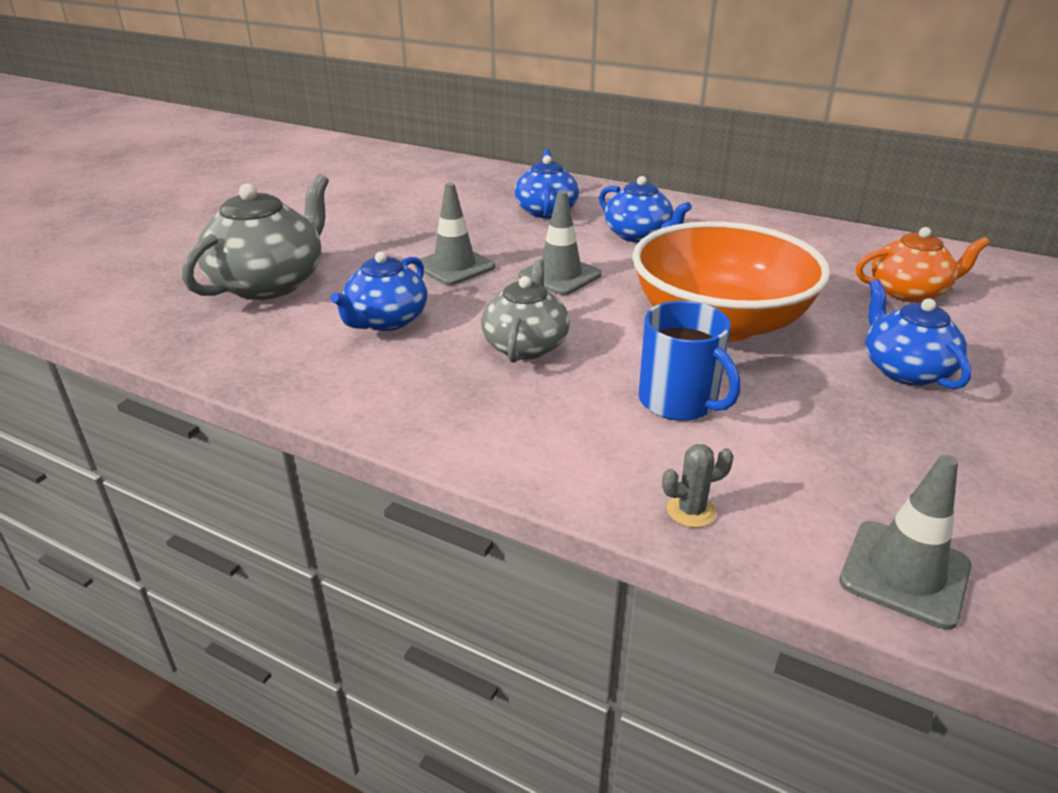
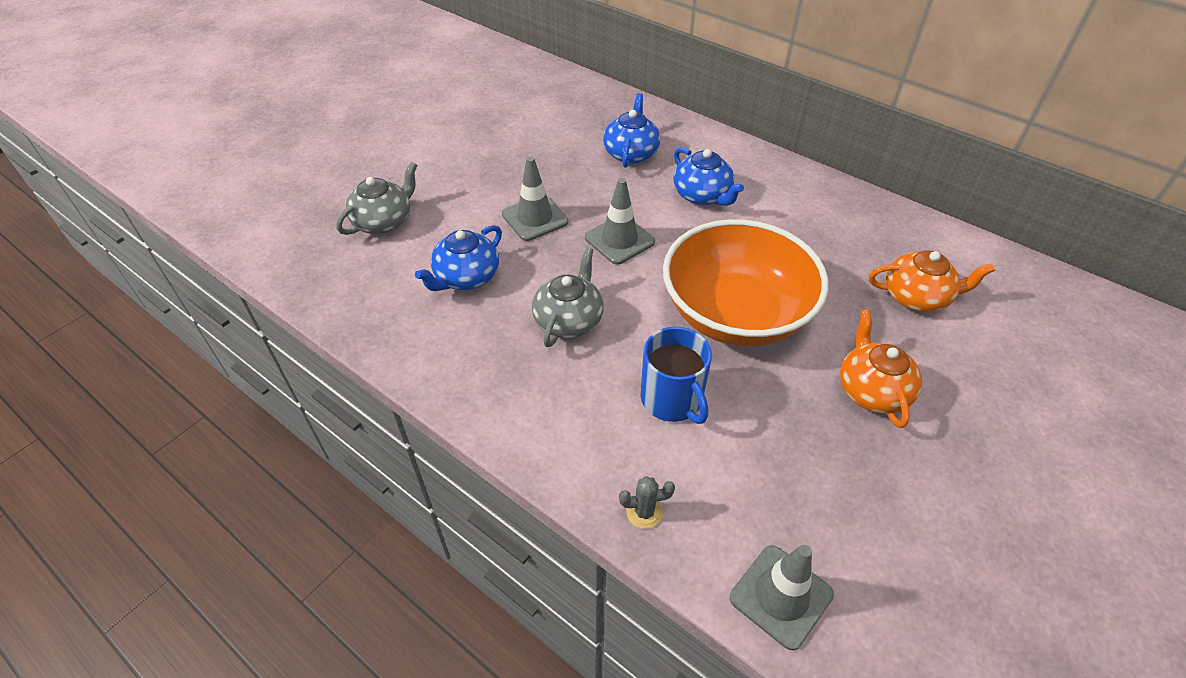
camera: 10 degrees right, 15 degrees up
(269, 283) = (384, 221): grey teapot -> grey teapot, size x0.65
(905, 370) = (872, 390): blue teapot -> orange teapot

